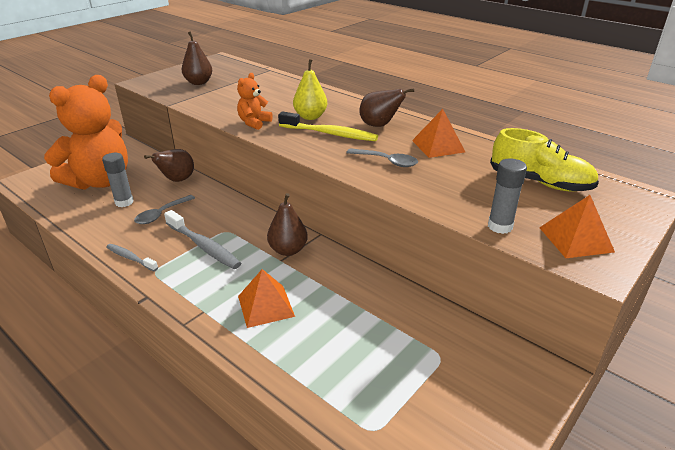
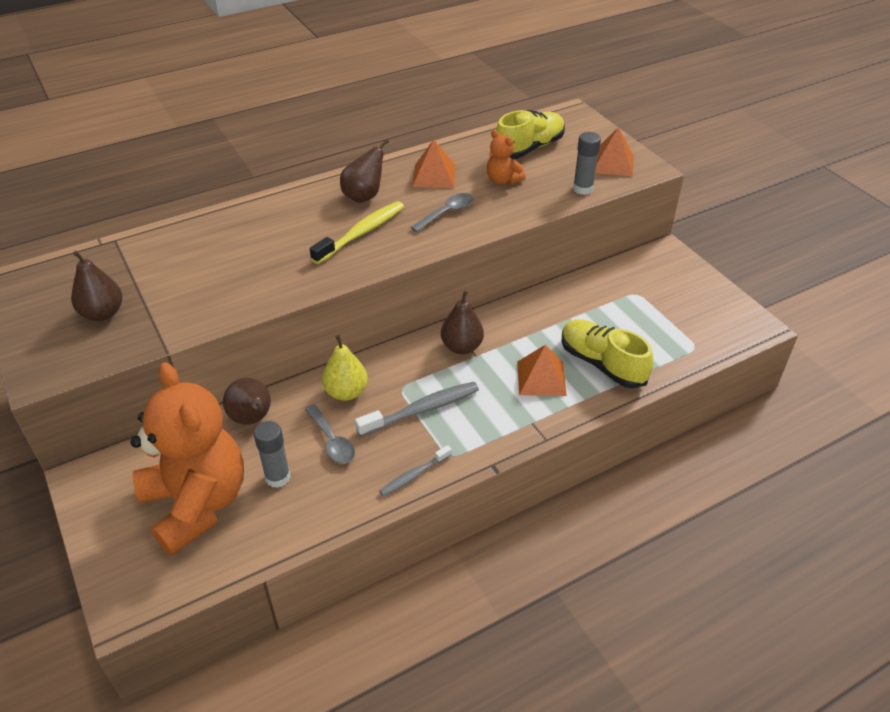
camera: 70 degrees left, 10 degrees up
(254, 123) = (291, 282): orange teddy bear -> orange teddy bear (503, 180)
(304, 346) = (602, 364): none -> yellow shoe
(310, 117) = (306, 237): yellow pear -> yellow pear (346, 392)

